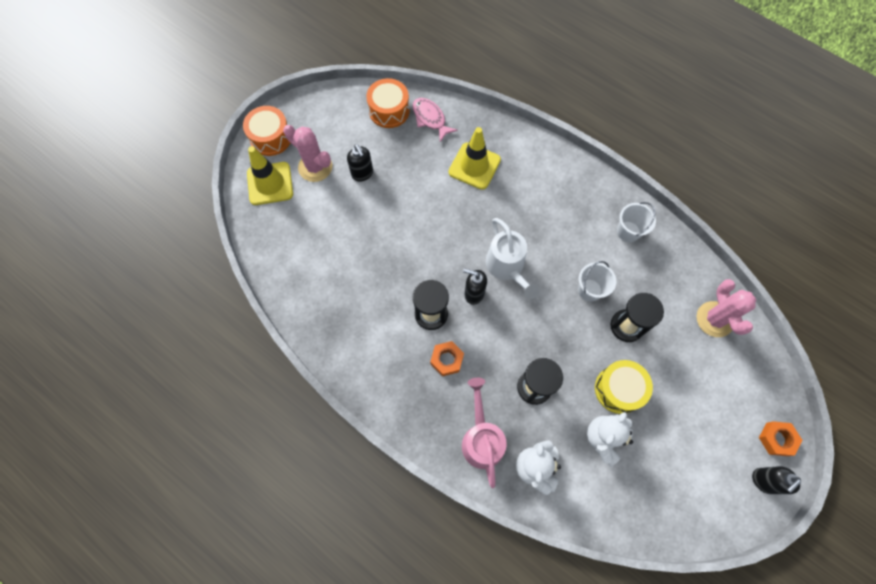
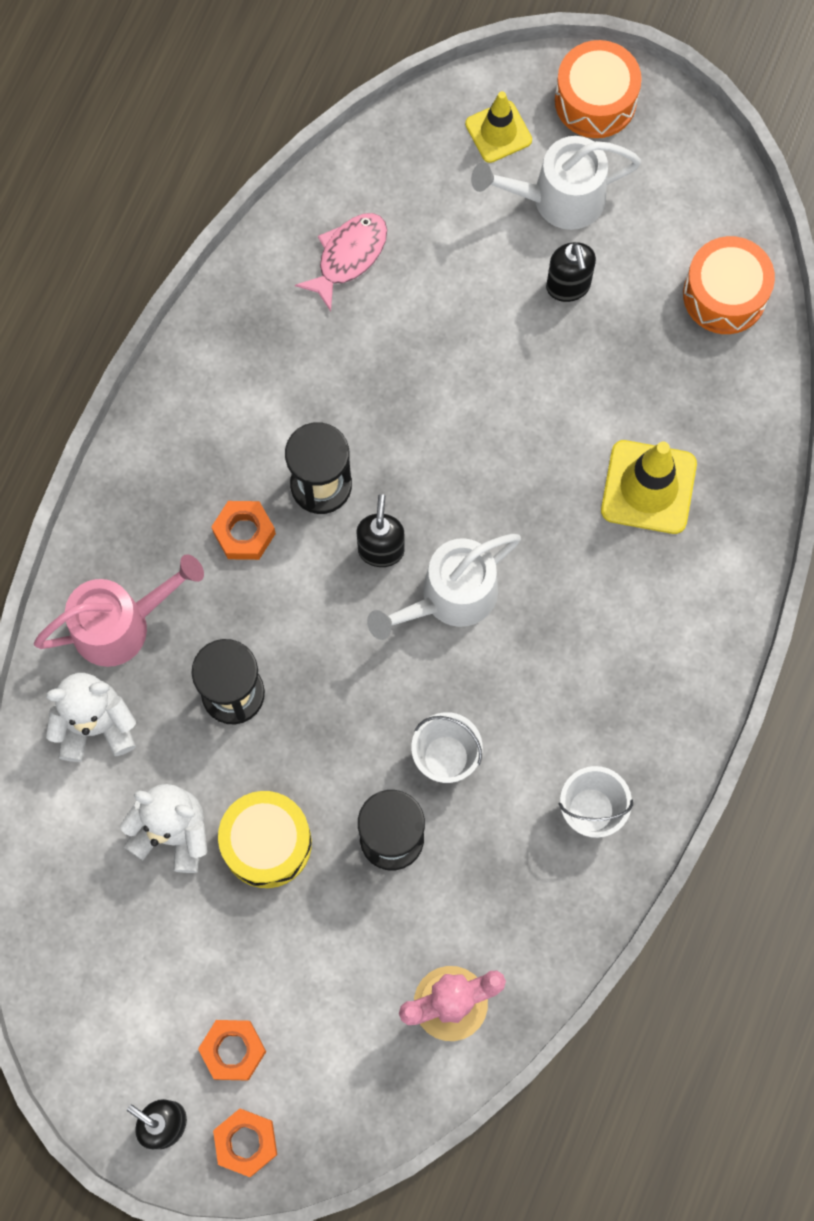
camera: 75 degrees right, 5 degrees up
(270, 183) = (498, 132): yellow traffic cone -> yellow traffic cone, size x0.65
(315, 167) = (557, 199): pink cactus -> white watering can
(362, 174) = (568, 287): black soap dispenser -> black soap dispenser turned 60 degrees counterclockwise
(430, 119) = (731, 377): pink fish -> pink fish (348, 256)
(727, 434) = (233, 1050): none -> orange nut

